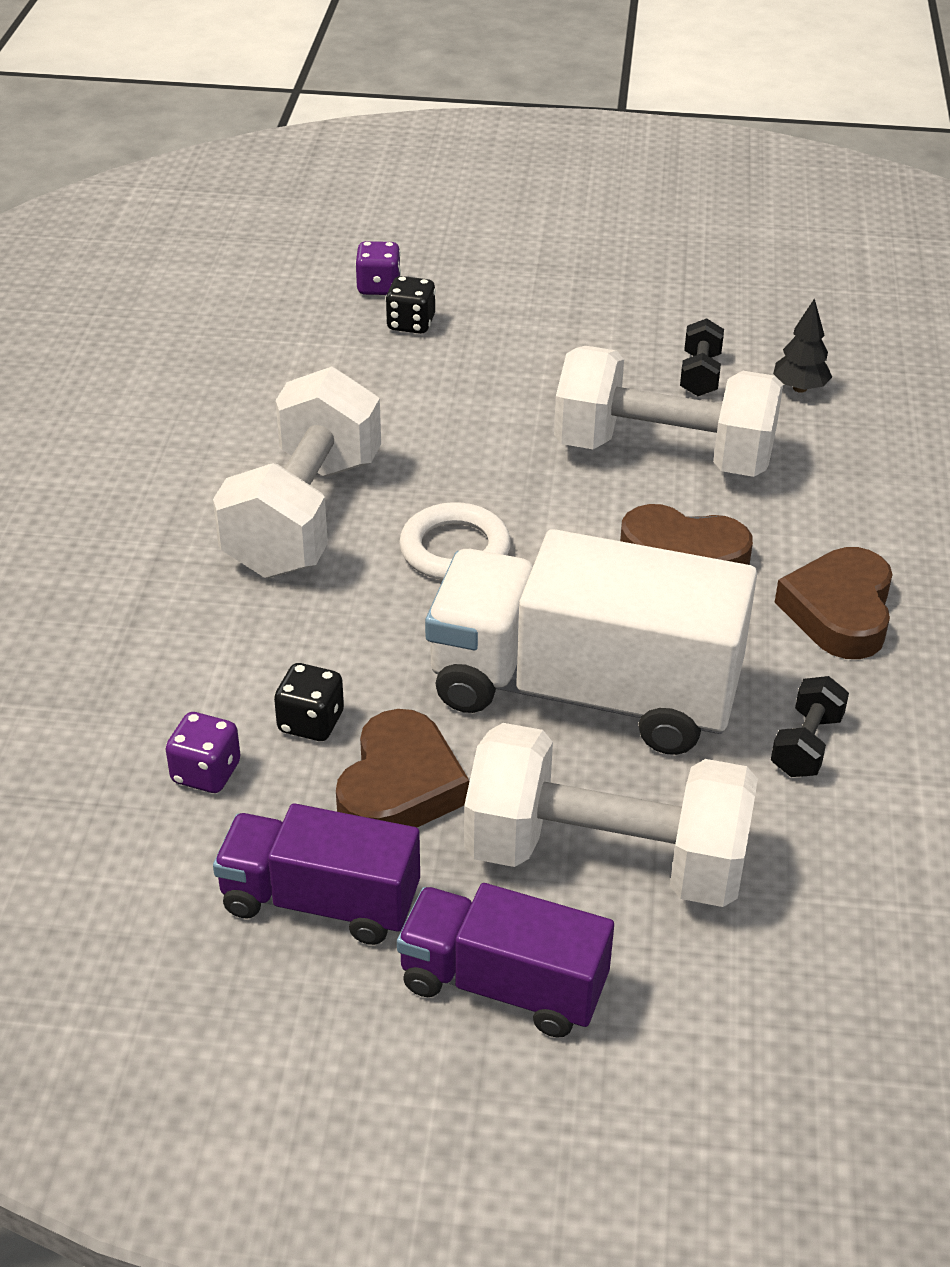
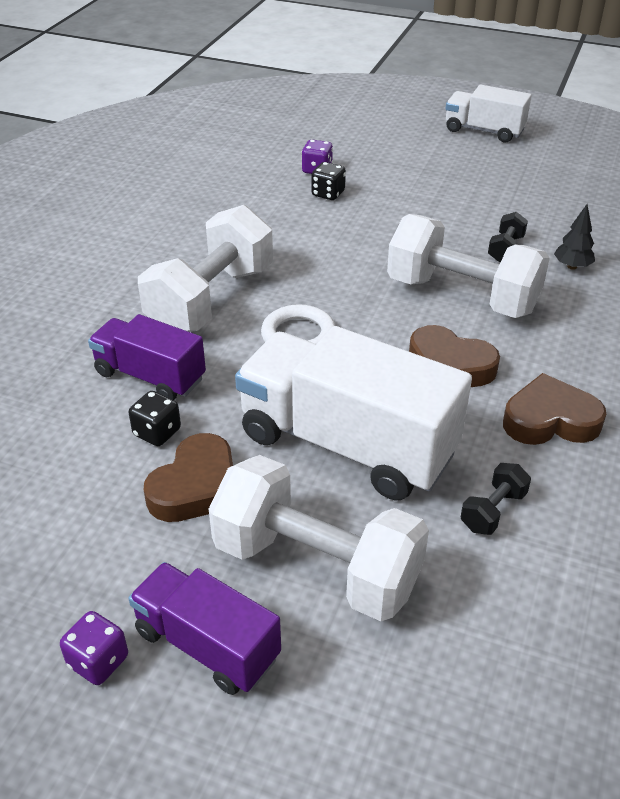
camera: 15 degrees right, 0 degrees up
(206, 773) = (75, 453): purple dice -> purple dice (98, 661)
(320, 901) = (109, 556): purple truck -> purple truck (150, 376)
(605, 191) = (484, 131): none -> white truck
(839, 611) = (550, 420): brown heart -> brown heart turned 60 degrees clockwise

